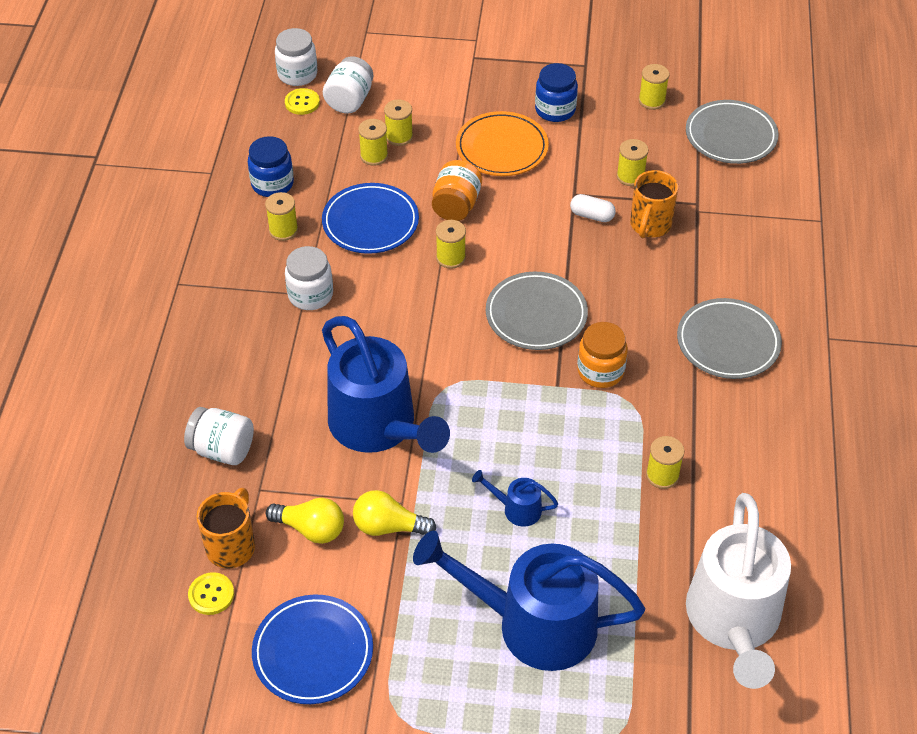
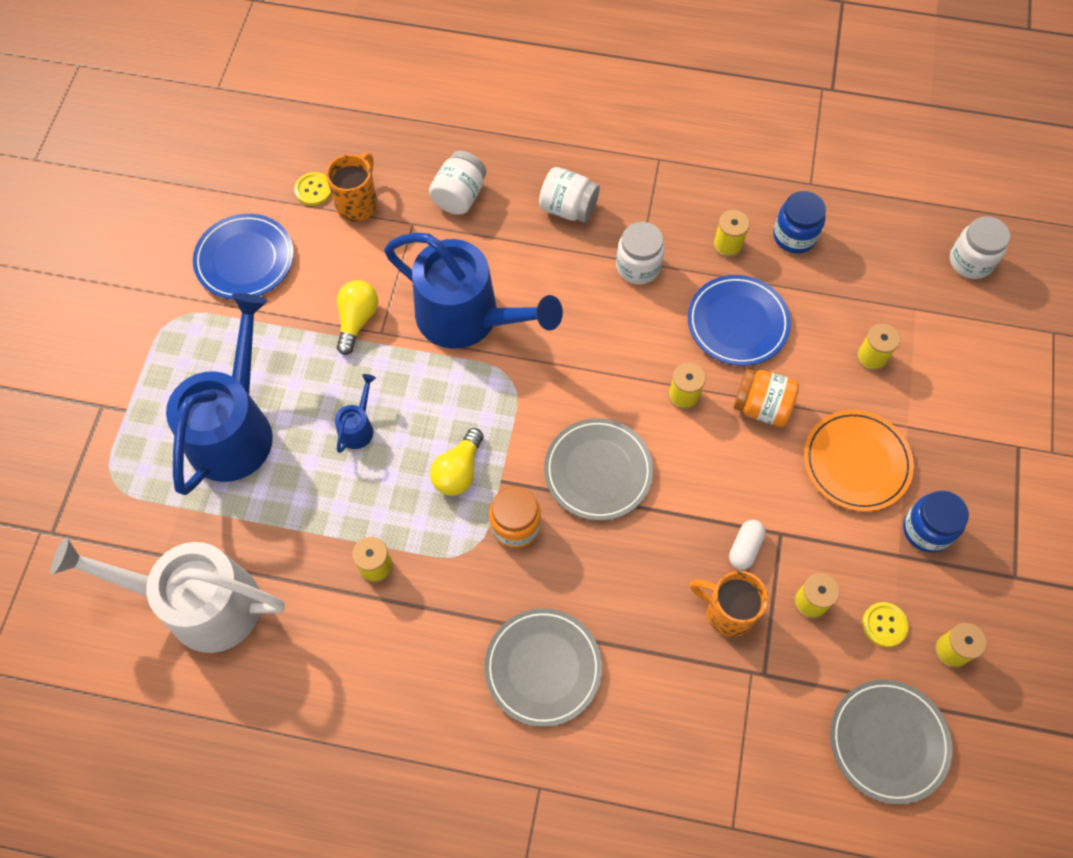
camera: 95 degrees right, 15 degrees up
(231, 546) = (358, 203): orange mug -> orange mug turned 90 degrees counterclockwise
(302, 102) = (923, 265): yellow button -> yellow button (884, 625)
(311, 529) = (365, 261): yellow light bulb -> yellow light bulb (458, 471)
(349, 100) = (930, 311): white jar -> white jar (568, 208)
(374, 156) = (839, 331): yellow spool -> none
(379, 427) = (468, 318): blue watering can -> blue watering can turned 120 degrees counterclockwise

